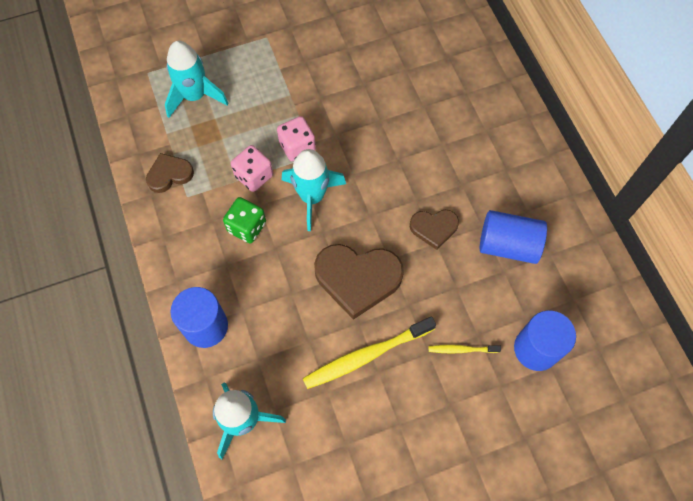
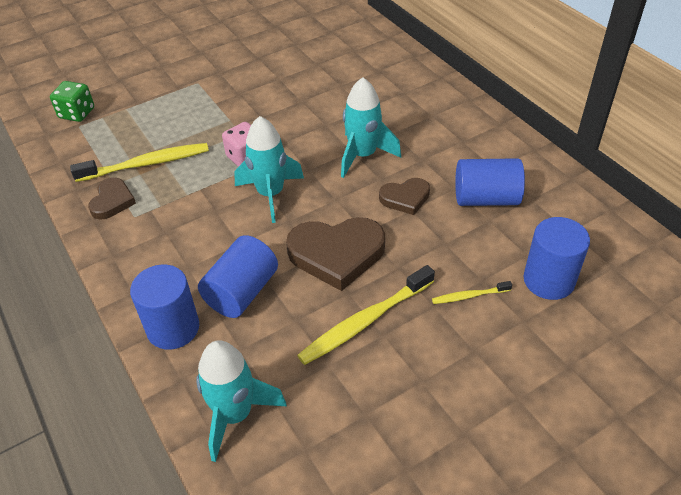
camera: 10 degrees left, 20 degrees down
(169, 174) = (112, 201): brown heart -> brown heart turned 135 degrees clockwise
(195, 96) = (131, 136): turquoise rocket -> turquoise rocket (363, 155)
(205, 135) = (146, 164): none -> yellow toothbrush
(247, 227) = (205, 231): green dice -> green dice (77, 113)
(254, 176) = (204, 187): pink dice -> none
(268, 301) = (242, 292): none -> blue cylinder

